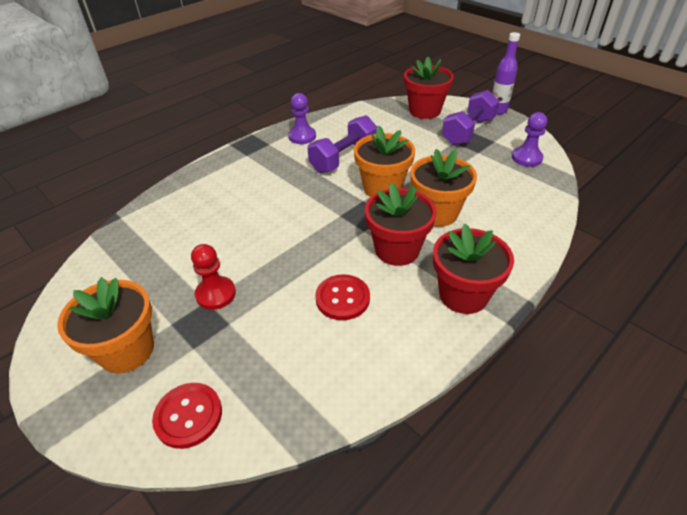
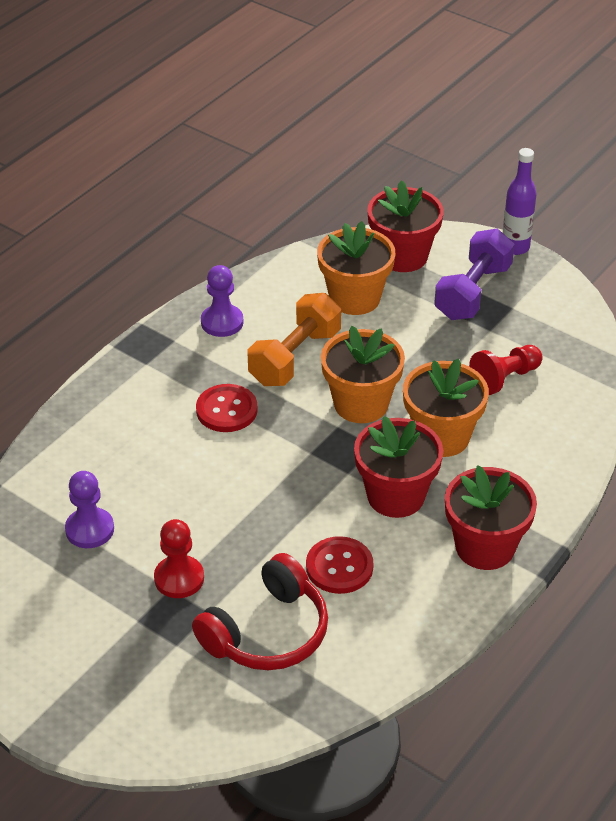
camera: 10 degrees left, 0 degrees up
(127, 350) = (97, 656): orange flower pot -> orange flower pot (355, 298)
(188, 416) = (199, 714): red button -> red button (226, 410)
(270, 346) = (267, 632): none -> red headphones
(344, 158) = (295, 357): purple dumbbell -> orange dumbbell
(487, 180) = (505, 378): none -> red pawn
(526, 158) = (559, 335): purple pawn -> purple pawn (90, 529)

